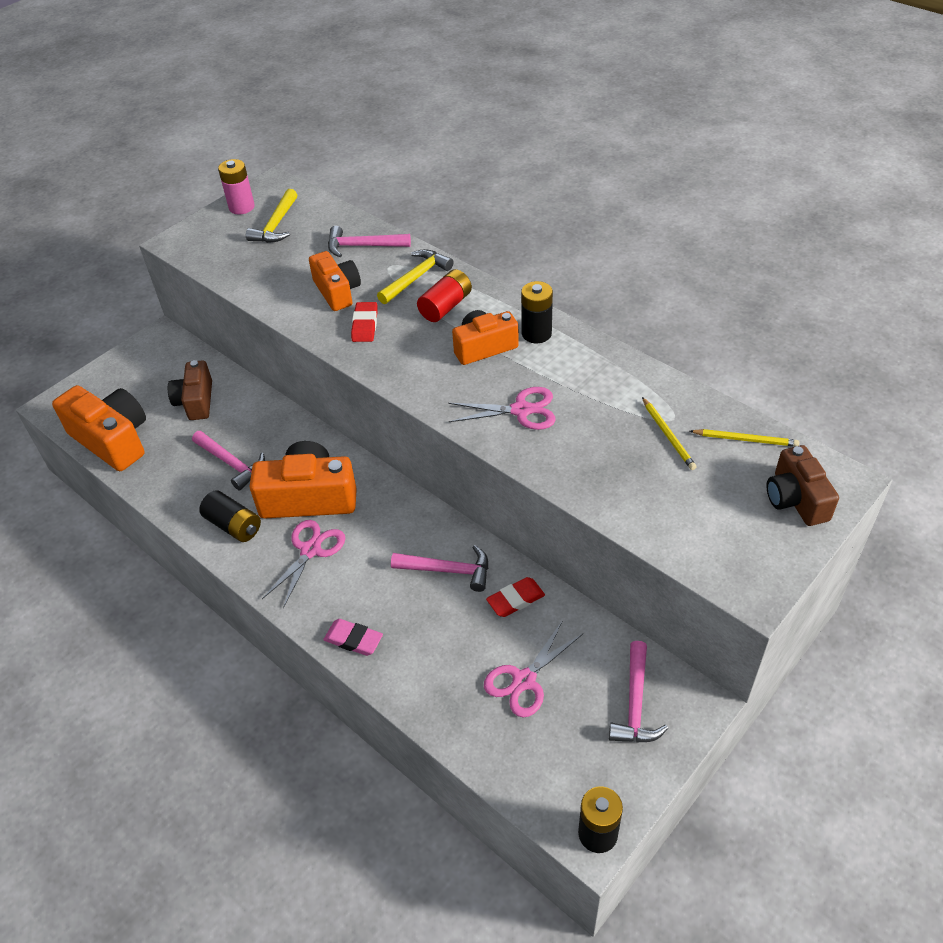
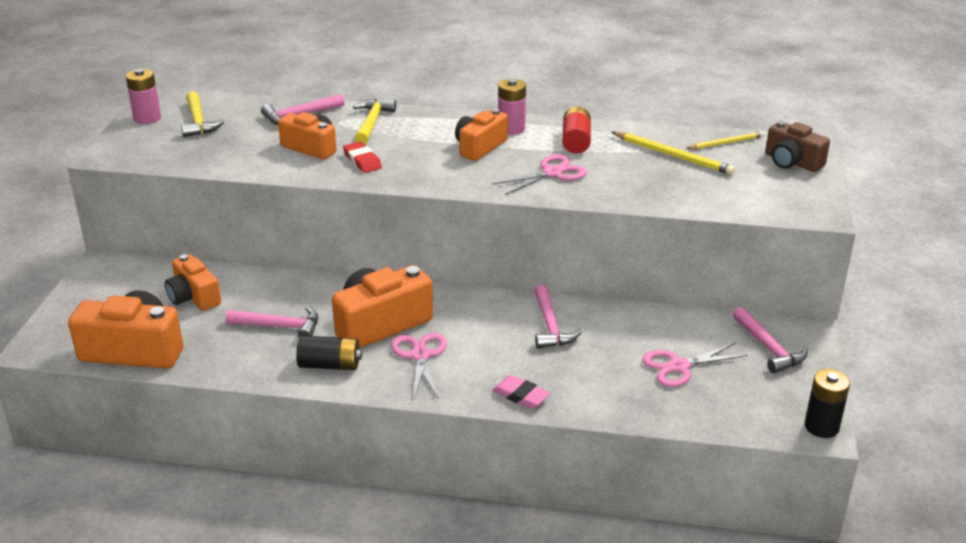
camera: 35 degrees left, 15 degrees down
(196, 401) = (193, 297): brown camera -> orange camera
(353, 639) = (521, 395): pink eraser -> pink eraser turned 45 degrees clockwise
(445, 306) = (418, 132): red battery -> red battery (576, 141)
(448, 570) = (550, 326): pink hammer -> pink hammer turned 105 degrees clockwise
(515, 599) = (621, 324): red eraser -> none
(524, 680) = (679, 366): pink scissors -> pink scissors turned 60 degrees clockwise
(536, 333) = (511, 129): black battery -> pink battery
(668, 435) = (673, 155): yellow pencil -> yellow pencil, size x1.54

